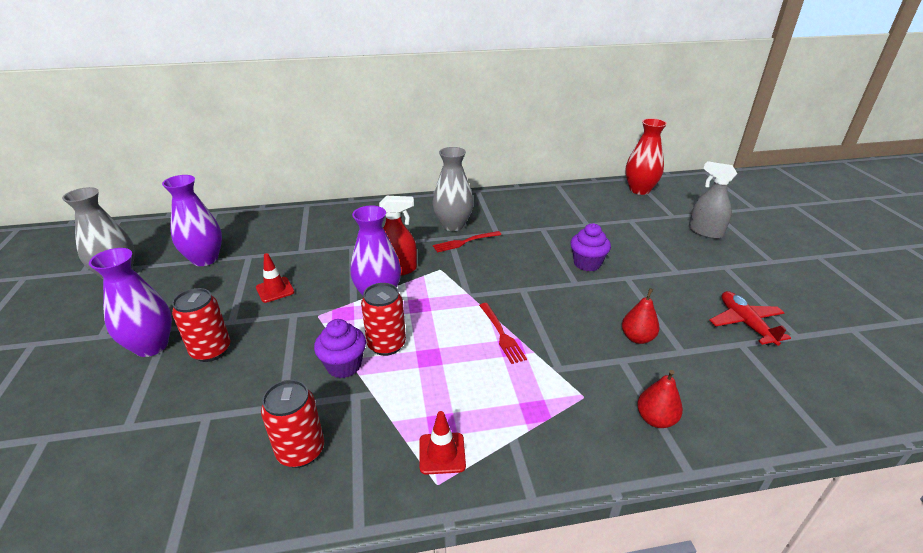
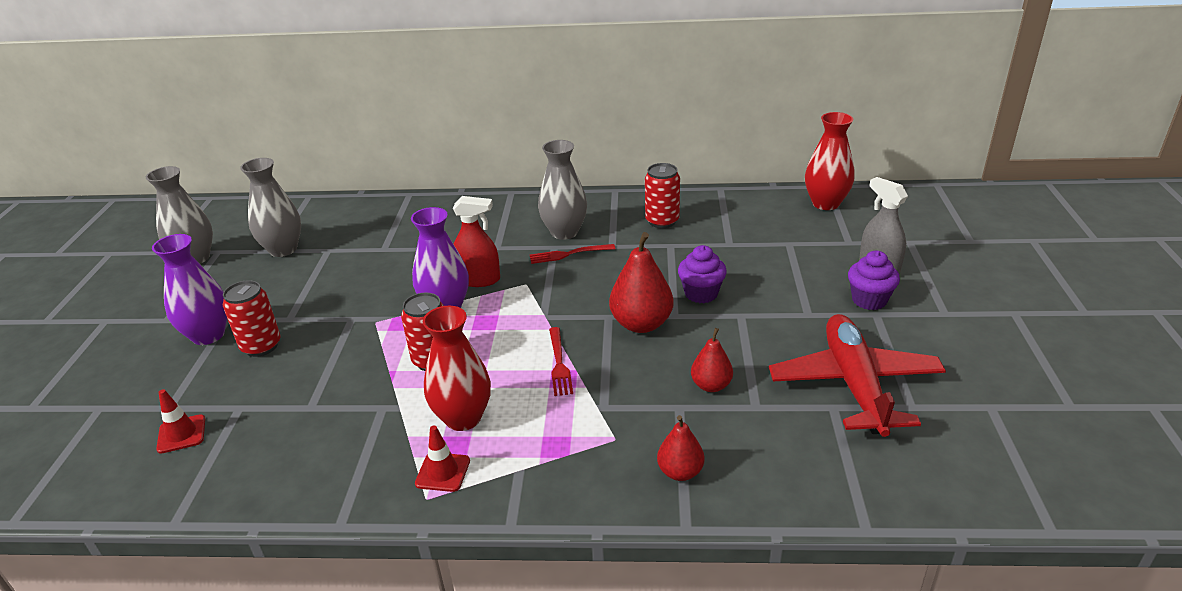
camera: 15 degrees right, 0 degrees up
(205, 259) = (283, 249): purple vase -> grey vase
(275, 290) = (342, 290): red traffic cone -> red traffic cone (181, 434)
(301, 451) = (313, 451): red can -> red can (662, 221)
(344, 366) = (382, 376): purple cupcake -> purple cupcake (869, 300)
(438, 396) = (463, 418): none -> red vase
(553, 293) = (641, 324): none -> red pear
(745, 323) = (854, 385): red plane -> red plane, size x1.74

